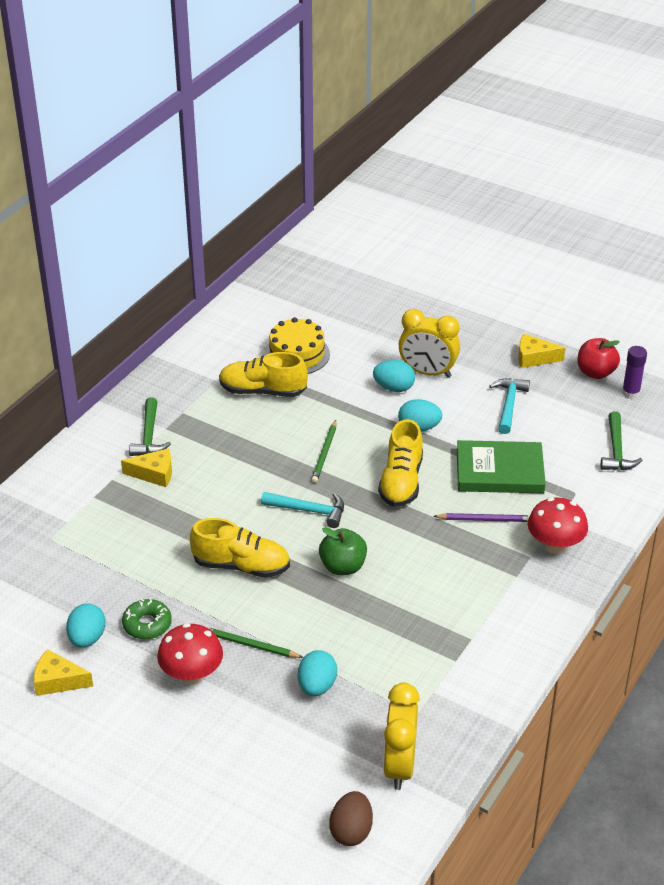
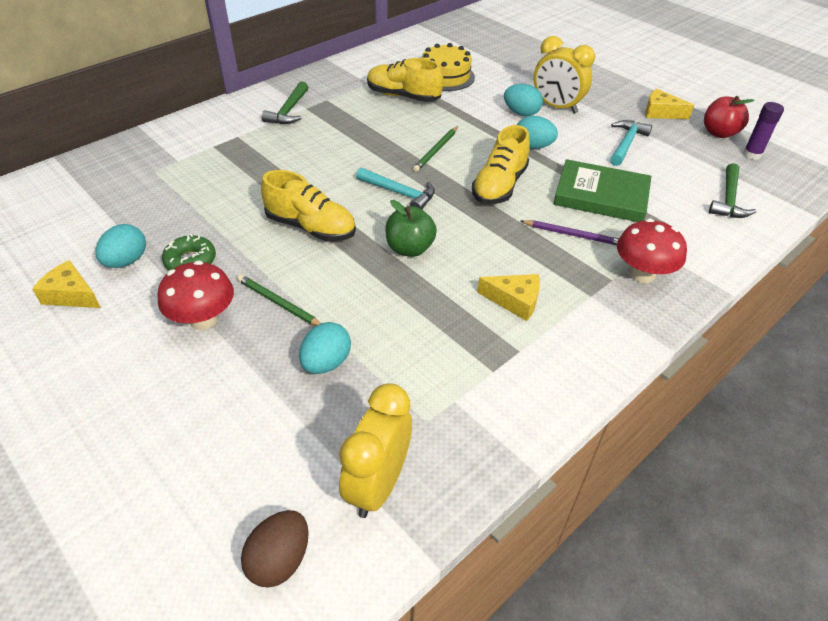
camera: 15 degrees right, 5 degrees up
(154, 474) = (276, 139): yellow cheese -> yellow cheese (514, 301)

